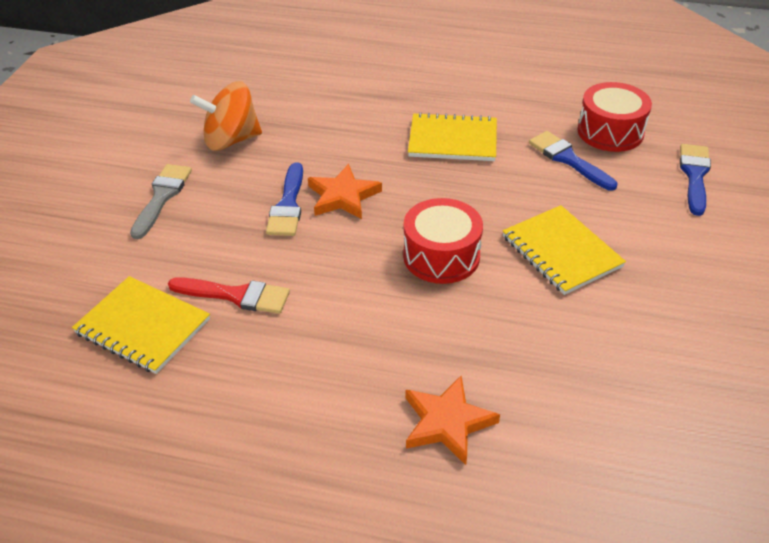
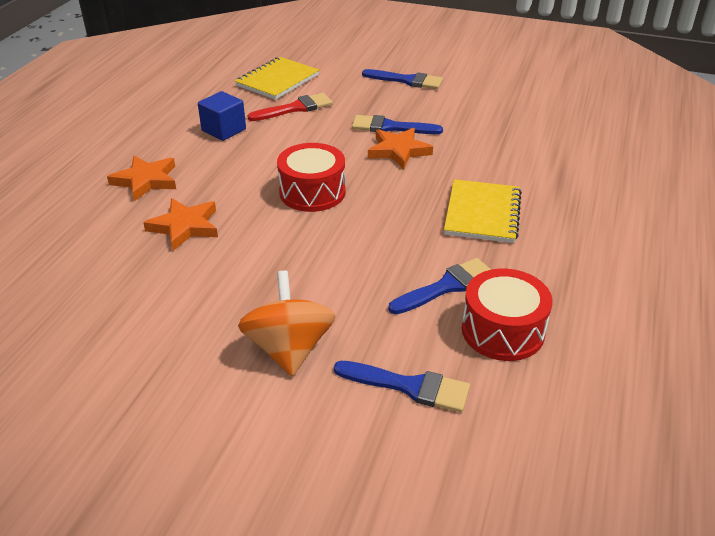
camera: 95 degrees right, 5 degrees down
(162, 197) = (407, 80): grey brush -> blue brush
(231, 140) = (479, 104): orange spinning top -> orange spinning top (289, 349)
(236, 295) = (295, 108): red brush -> red brush turned 135 degrees counterclockwise
(300, 363) = (224, 130): none -> blue cube
(538, 356) = (185, 226): none -> orange star
(561, 251) = (300, 258): yellow notebook -> none

